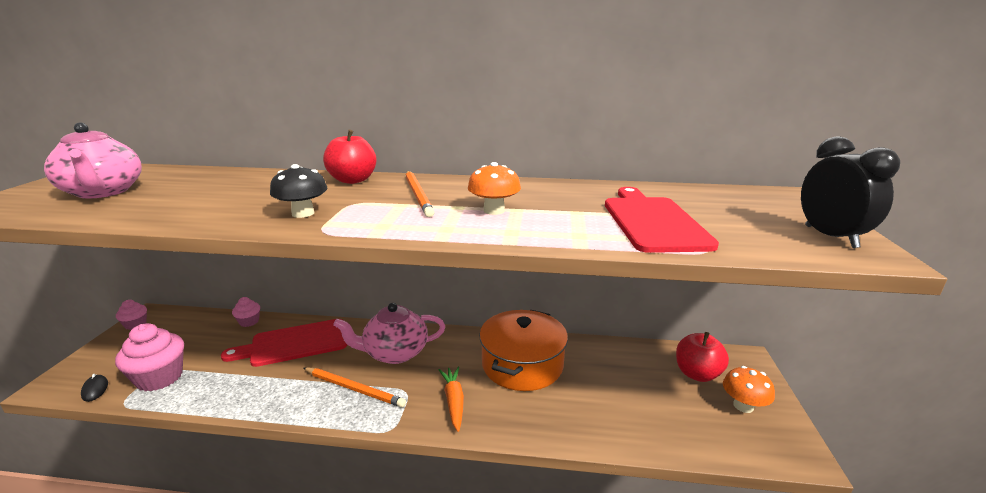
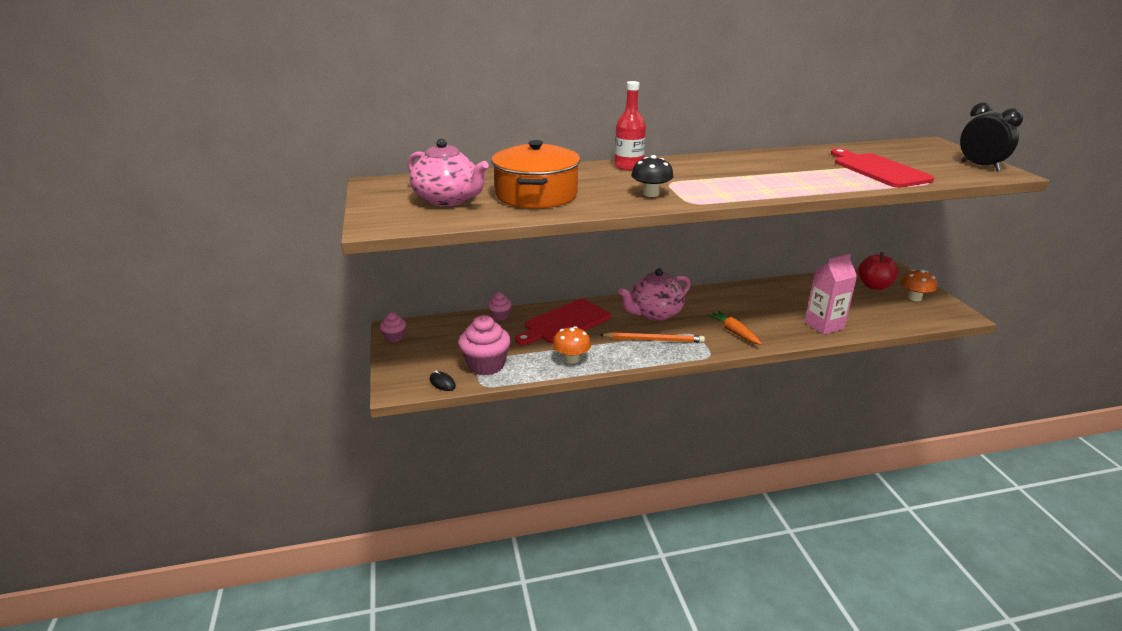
camera: 20 degrees left, 5 degrees up
(353, 180) = (628, 166): red apple -> red bottle
(418, 195) = (702, 171): orange pencil -> none
(494, 210) = (773, 175): orange mushroom -> orange mushroom (571, 359)
(522, 364) = (756, 302): orange pot -> orange pot (536, 195)
(576, 420) = (824, 325): none -> pink carton

